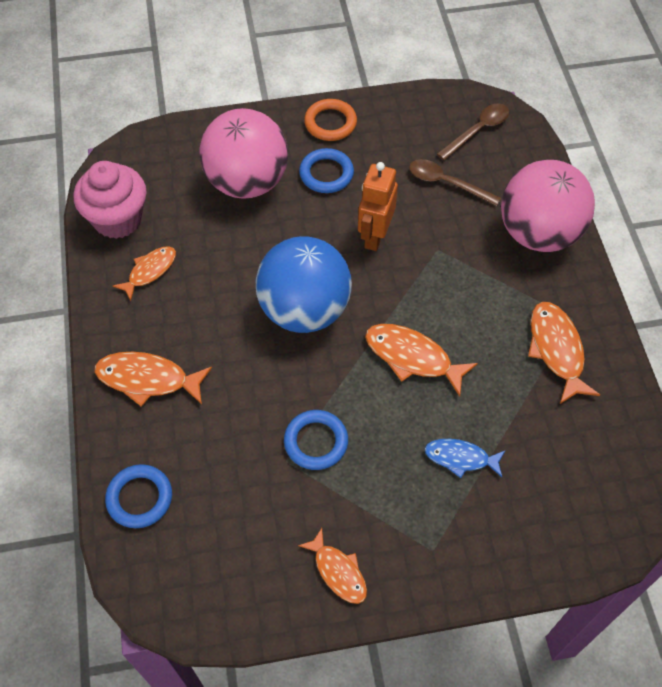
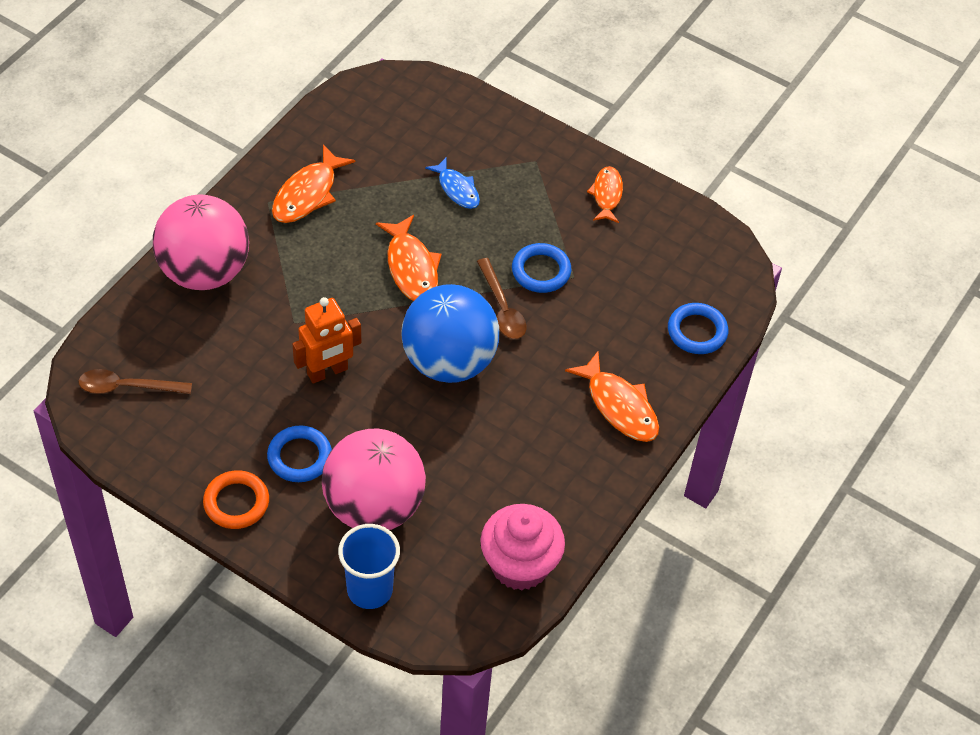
camera: 140 degrees left, 5 degrees down
(150, 271) = (537, 492): orange fish -> none
(197, 139) = (369, 590): none -> blue cup
(447, 183) = (215, 365): brown spoon -> brown spoon (502, 308)

